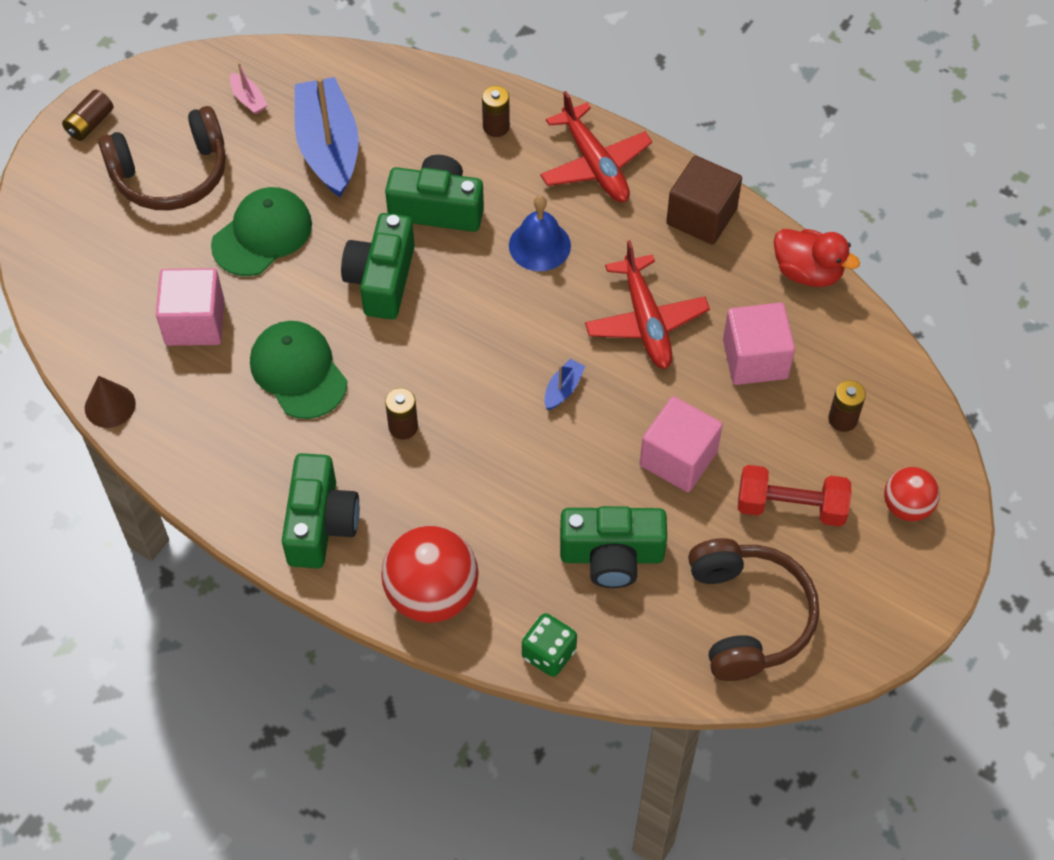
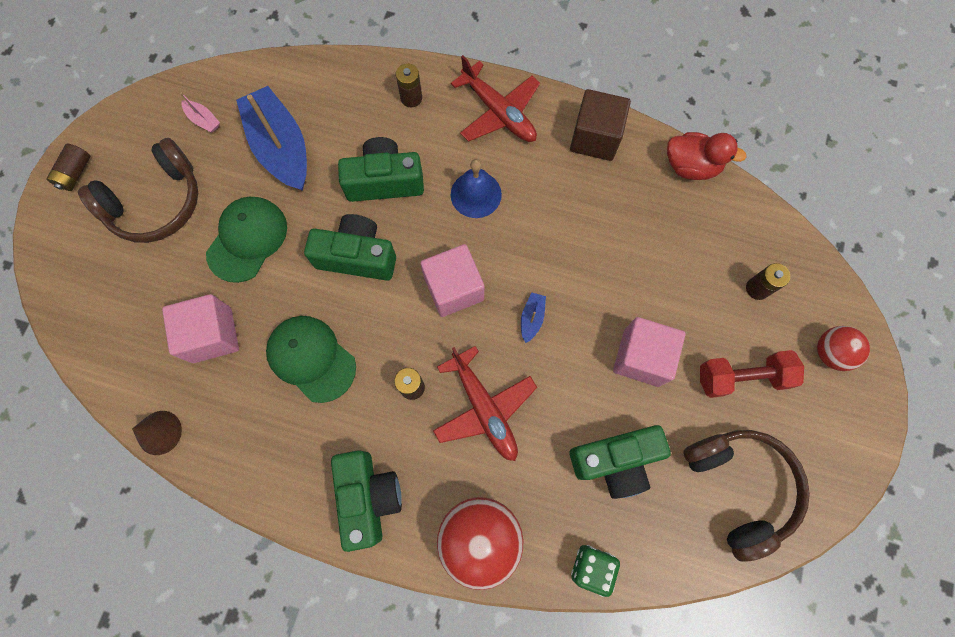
camera: 15 degrees left, 15 degrees up
(381, 279) = (357, 256): green camera -> green camera turned 105 degrees clockwise
(646, 321) = (579, 241): red plane -> red plane (484, 408)
(755, 359) = (674, 252): pink cube -> pink cube (454, 288)

